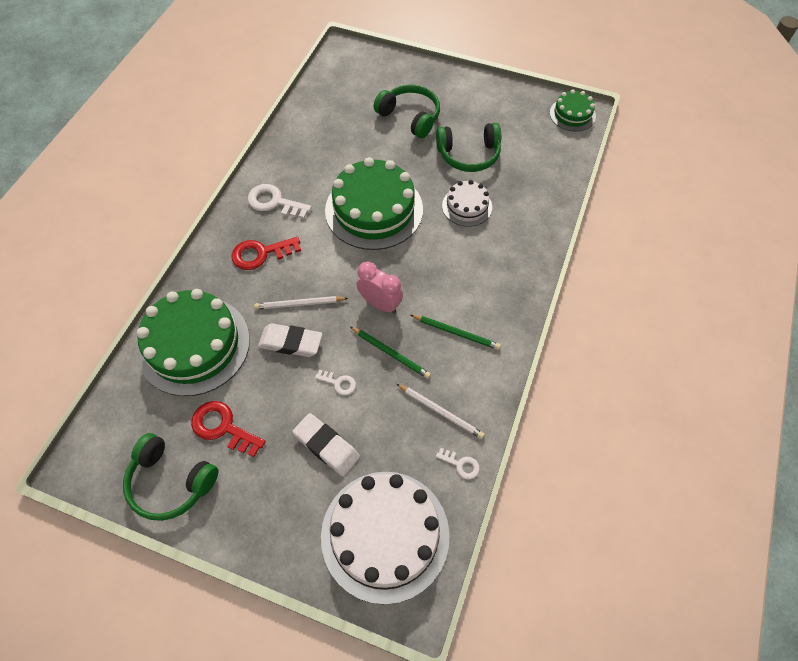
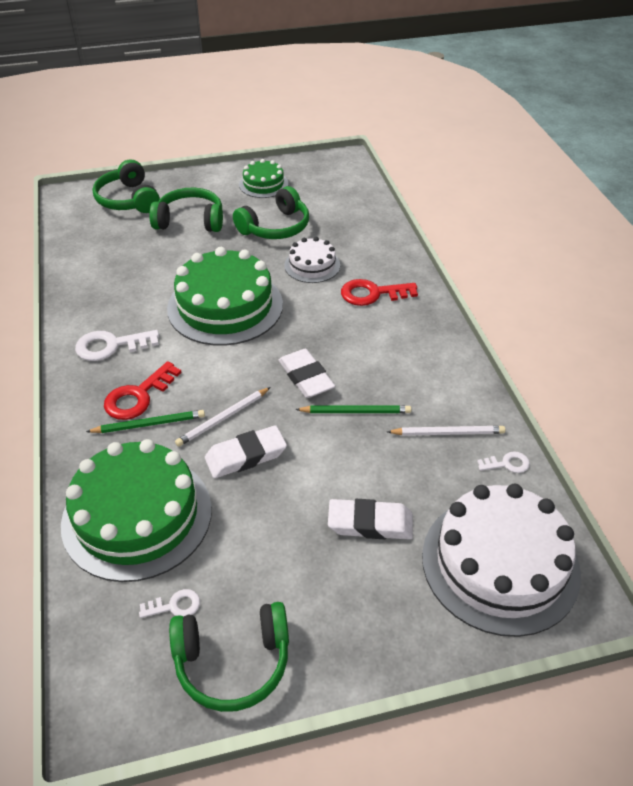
camera: 35 degrees left, 15 degrees down
(223, 427) = (244, 573): red key -> red key (372, 294)
(339, 383) = (329, 463): white key -> white key (175, 606)
(380, 304) = (306, 377): pink clock -> white eraser
(381, 74) = (128, 200): none -> green headphones
(456, 333) = (399, 364): green pencil -> green pencil (149, 424)
(572, 114) = (338, 164): green cake -> green cake (263, 184)

